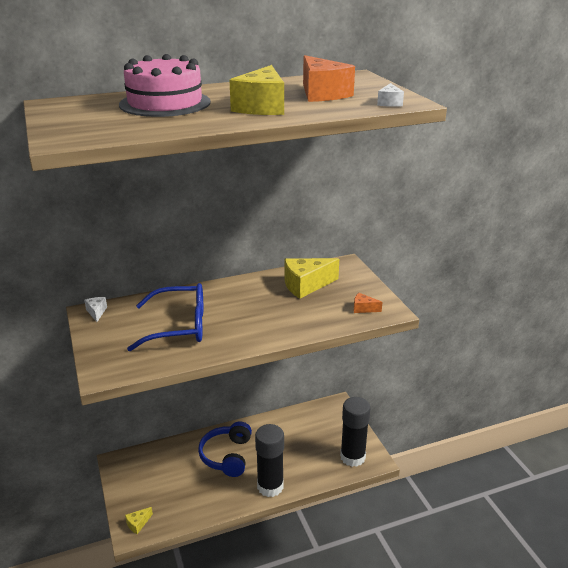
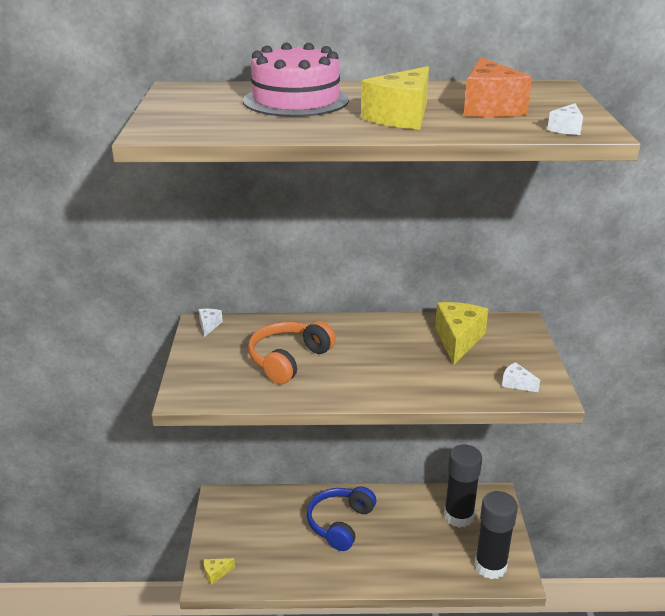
camera: 20 degrees right, 0 degrees up
(179, 326) = (288, 360): blue glasses -> orange headphones
(270, 486) = (376, 573): black glue stick -> black glue stick (458, 516)
(306, 285) = (458, 340): yellow cheese -> yellow cheese turned 105 degrees clockwise
(363, 308) = (516, 383): orange cheese -> white cheese

